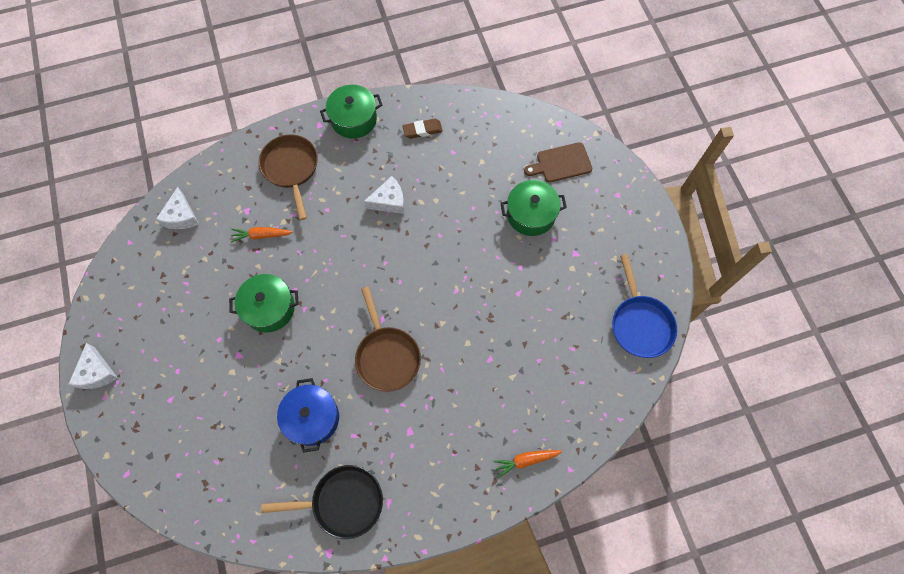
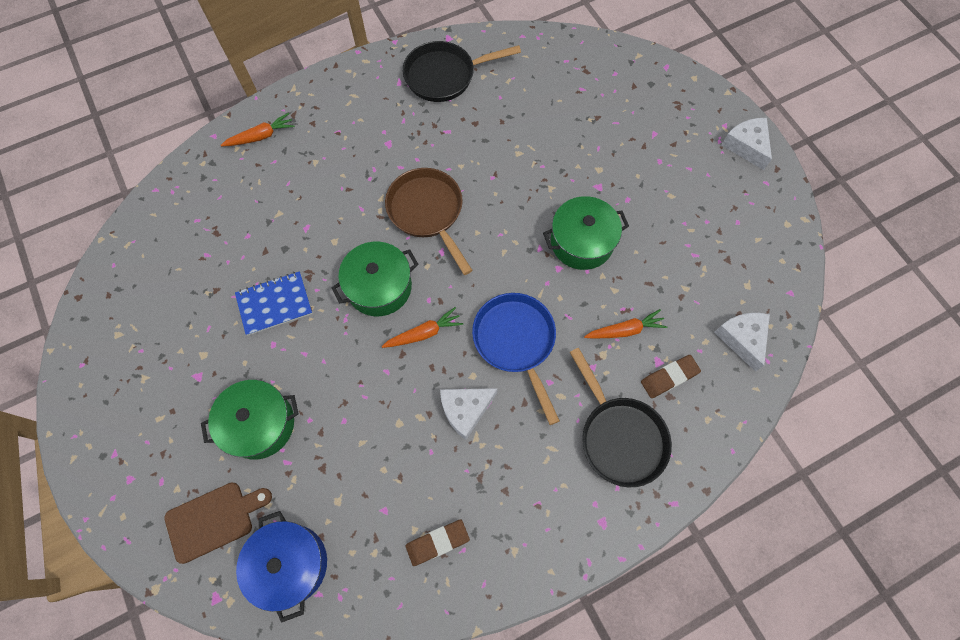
camera: 170 degrees right, 0 degrees up
(243, 199) = (669, 377): none -> brown eraser
(291, 169) = (619, 437): brown pan -> black pan
(312, 418) = (496, 140): blue pot -> blue pot (290, 564)
(354, 119) = (551, 543): green pot -> green pot (379, 287)
(408, 257) = (424, 333): none -> orange carrot
(518, 298) = (274, 304): none -> blue notebook
(640, 324) = (119, 297): blue pan -> blue pan (516, 342)

